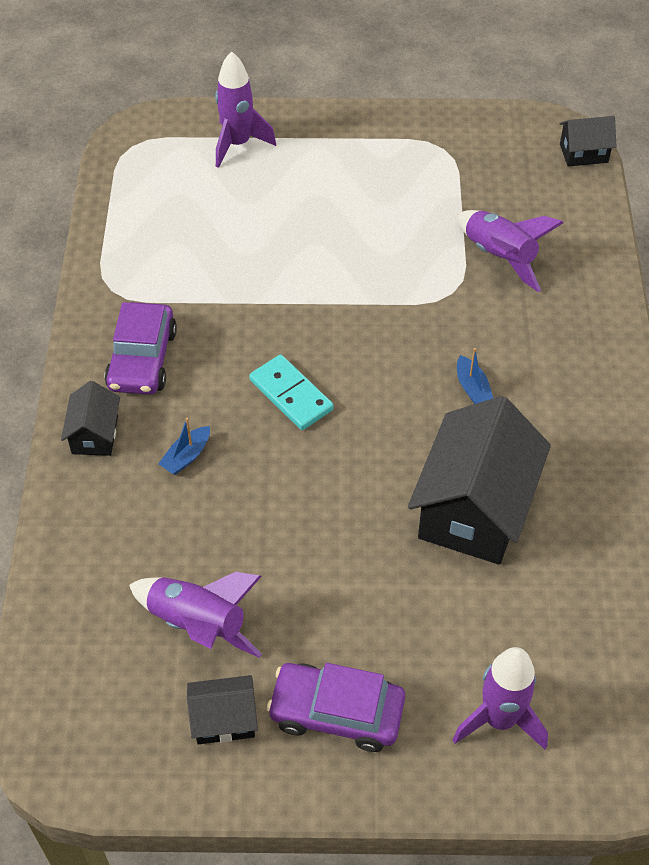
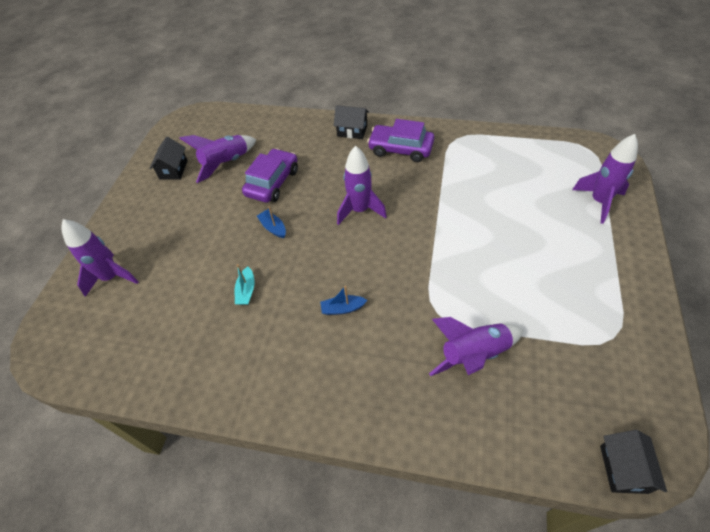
camera: 105 degrees right, 0 degrees up
(186, 456) = (328, 164): blue boat -> blue boat (273, 228)
(291, 395) = (360, 210): turquoise domino -> purple rocket
(336, 712) = (154, 210): purple car -> purple car (272, 182)
(474, 509) = (246, 291): black house -> turquoise boat

